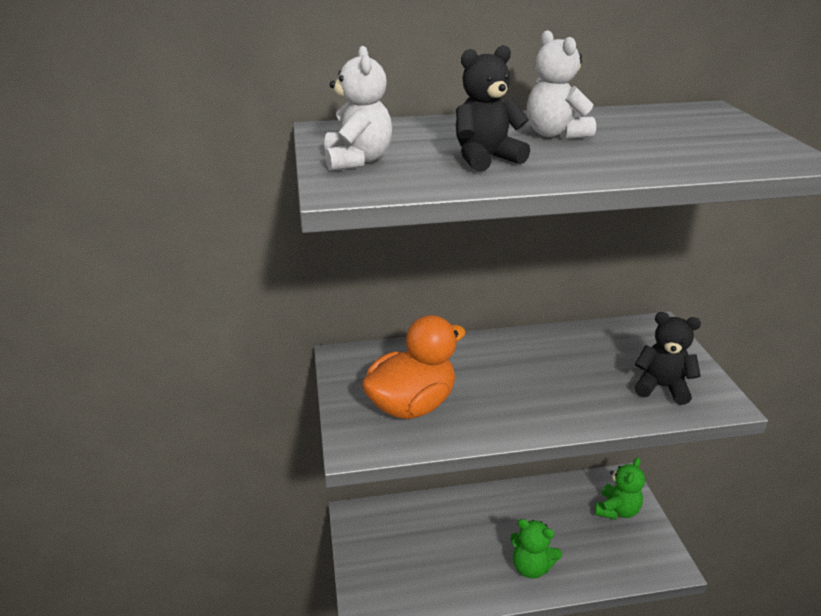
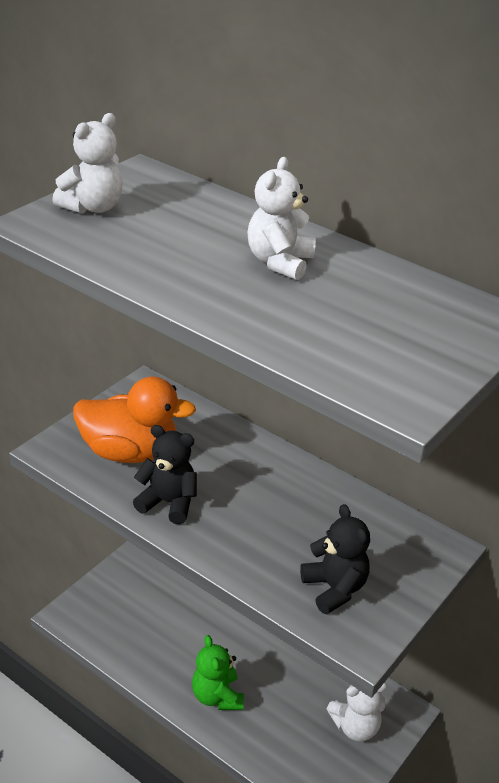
camera: 45 degrees right, 5 degrees up
(485, 159) = (170, 253): black teddy bear -> black teddy bear (168, 503)
(617, 510) = (355, 726): green teddy bear -> white teddy bear

